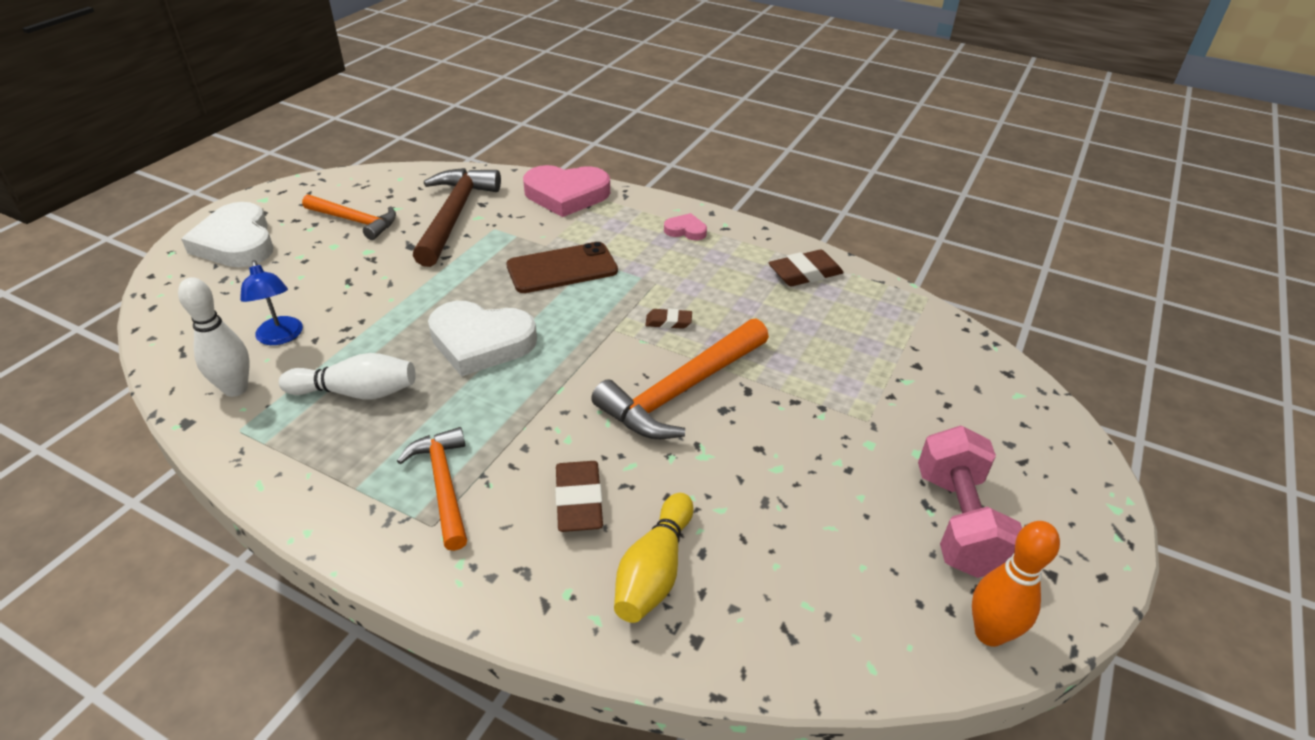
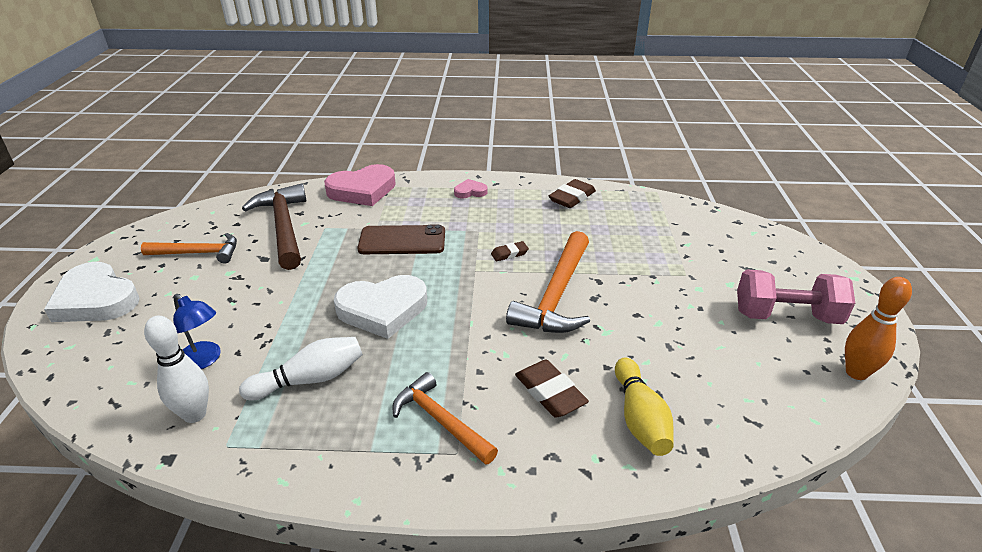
camera: 25 degrees left, 5 degrees down
(562, 268) = (402, 241): brown phone -> brown phone turned 45 degrees clockwise
(958, 522) = (786, 316): pink dumbbell -> pink dumbbell turned 60 degrees counterclockwise

